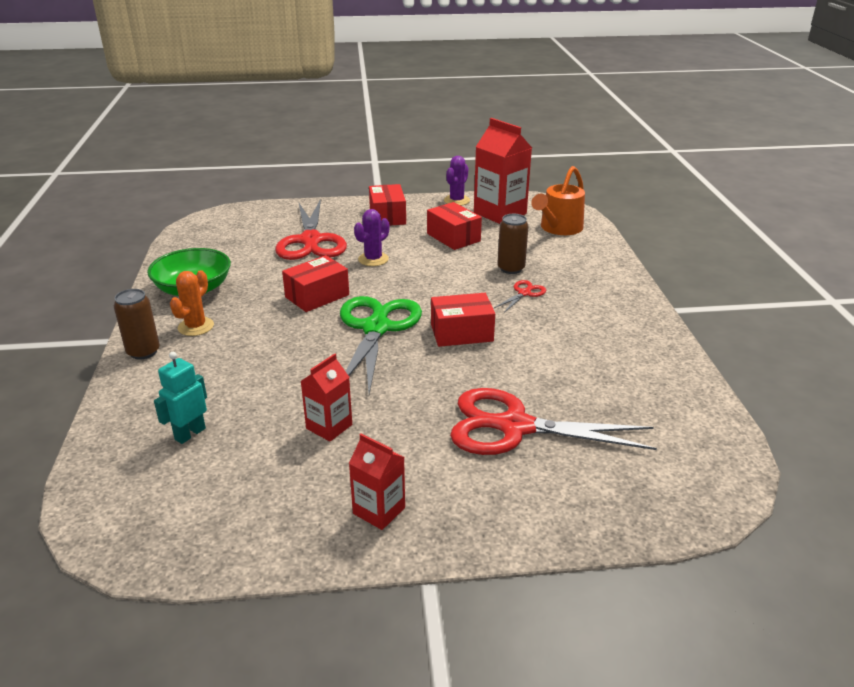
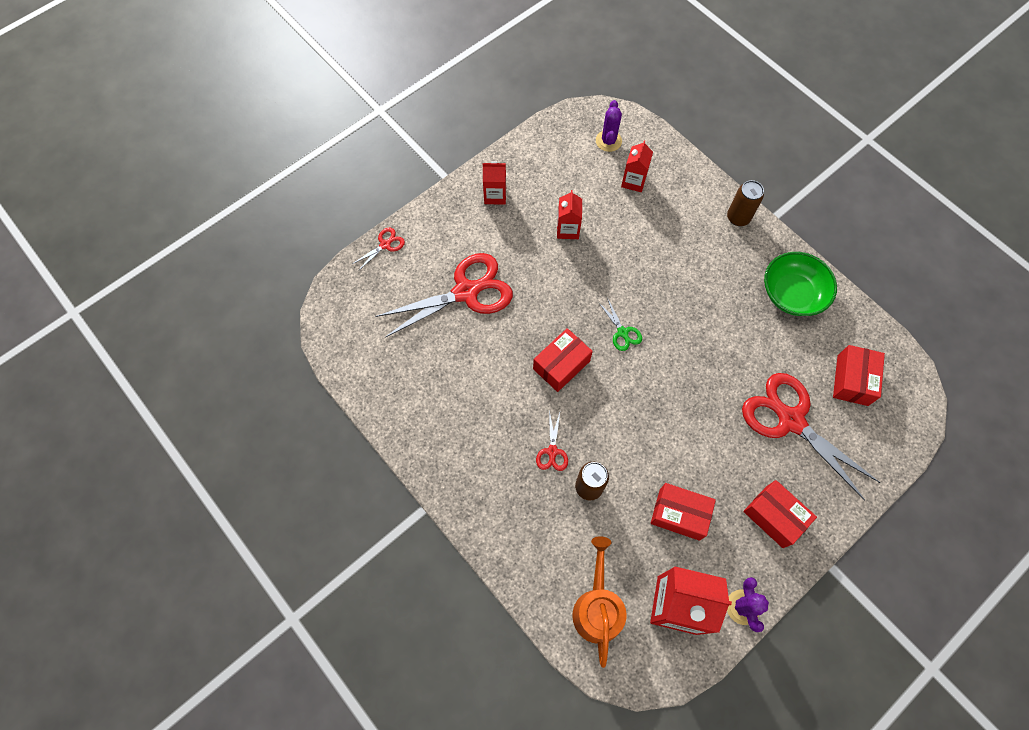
camera: 145 degrees right, 35 degrees up
(190, 434) = (633, 181): turquoise robot -> red carton
(196, 327) = (738, 258): orange cactus -> none
(317, 296) = (700, 343): red box -> red box (852, 380)
(373, 259) = (711, 425): purple cactus -> purple cactus (608, 141)
(376, 328) = (622, 332): green scissors -> green scissors, size x0.43
(595, 530) = (385, 245): none -> red scissors

